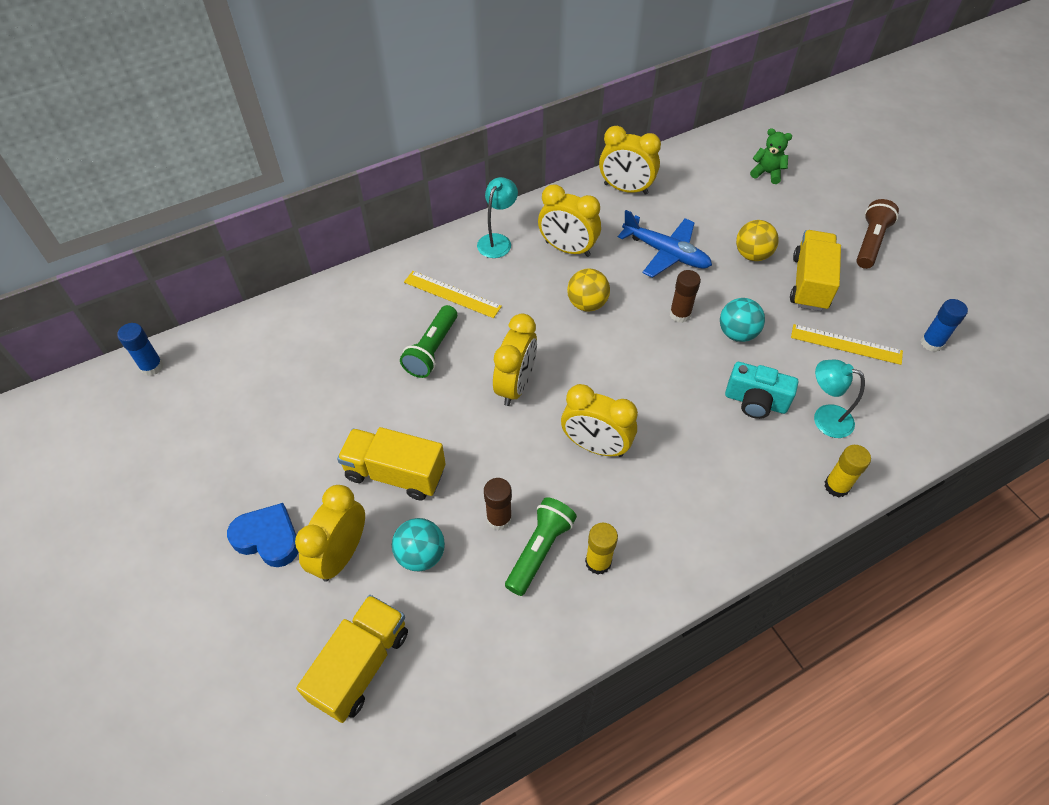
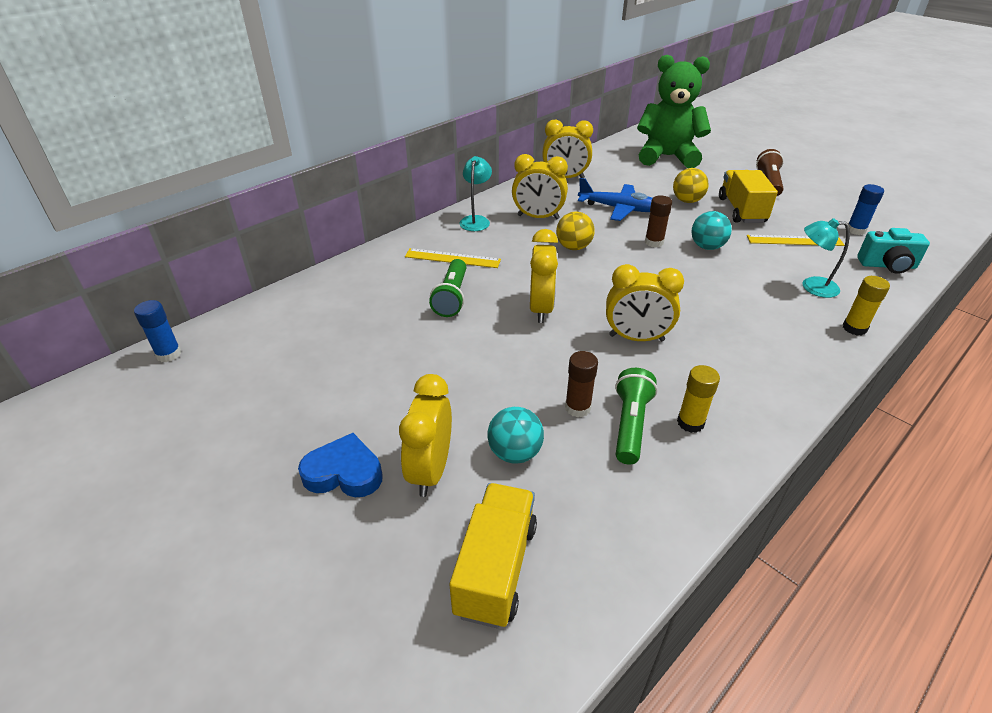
camera: 15 degrees left, 15 degrees down
(395, 473) = (458, 392): yellow truck -> none
(755, 402) = (750, 286): turquoise camera -> turquoise camera (887, 265)
(767, 173) = (667, 157): green teddy bear -> green teddy bear, size x2.43

